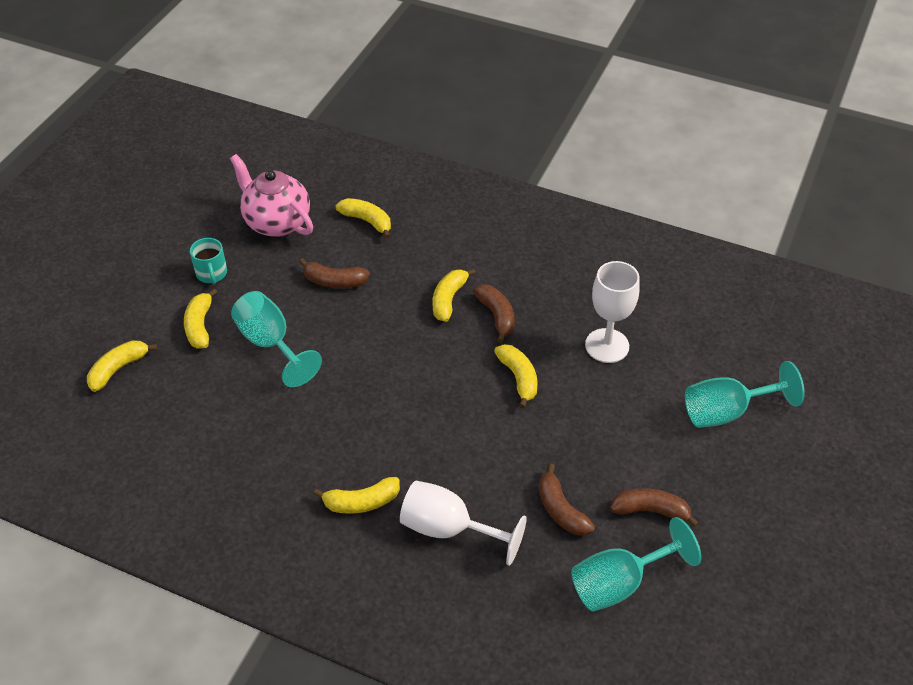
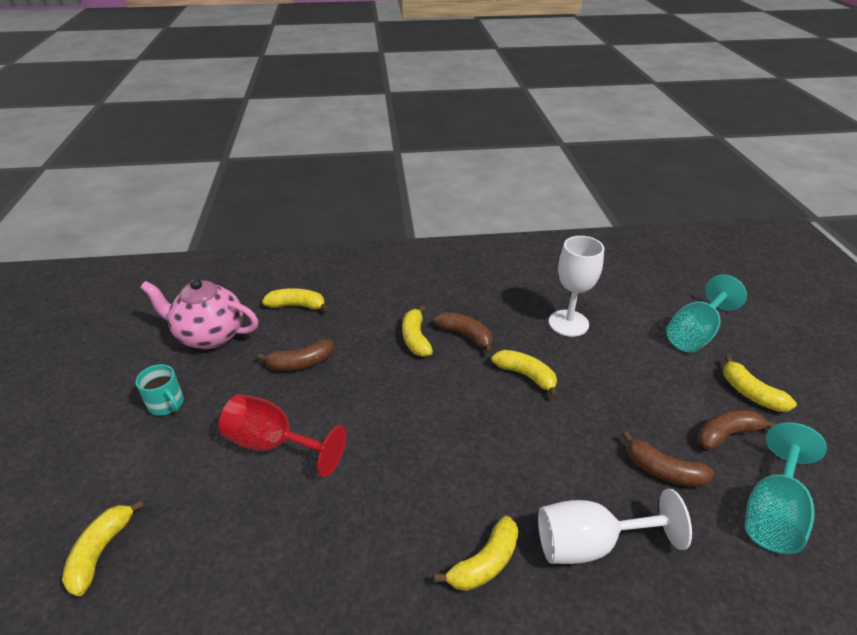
camera: 30 degrees left, 10 degrees down
(200, 326) = (182, 459): yellow banana -> yellow banana (750, 393)
(270, 343) = (273, 444): turquoise goblet -> red goblet

